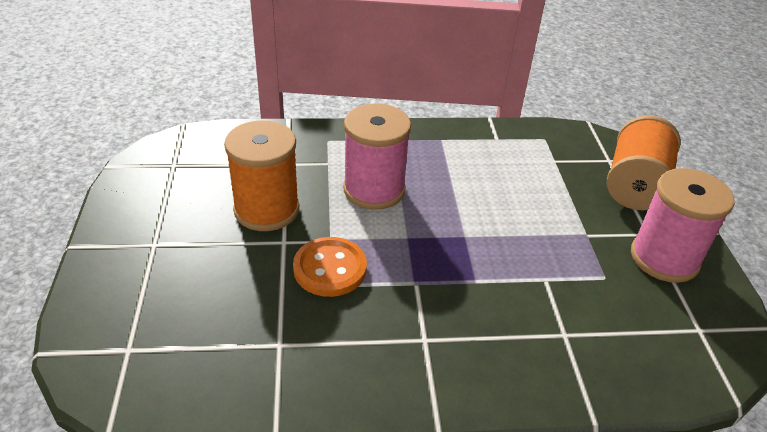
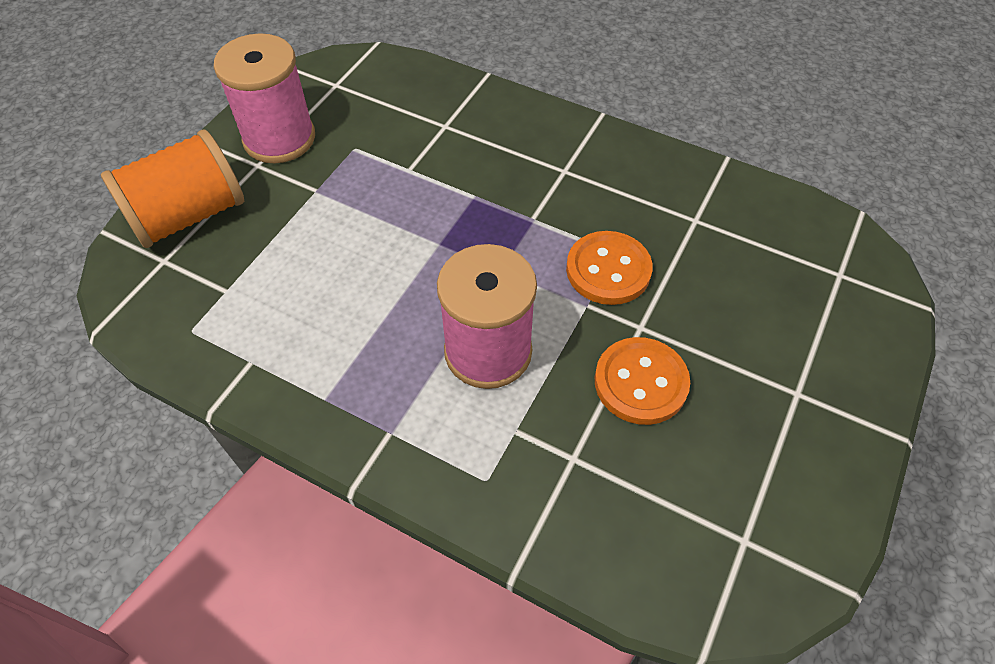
camera: 145 degrees left, 15 degrees up
(266, 210) = (640, 382): orange spool -> orange button

